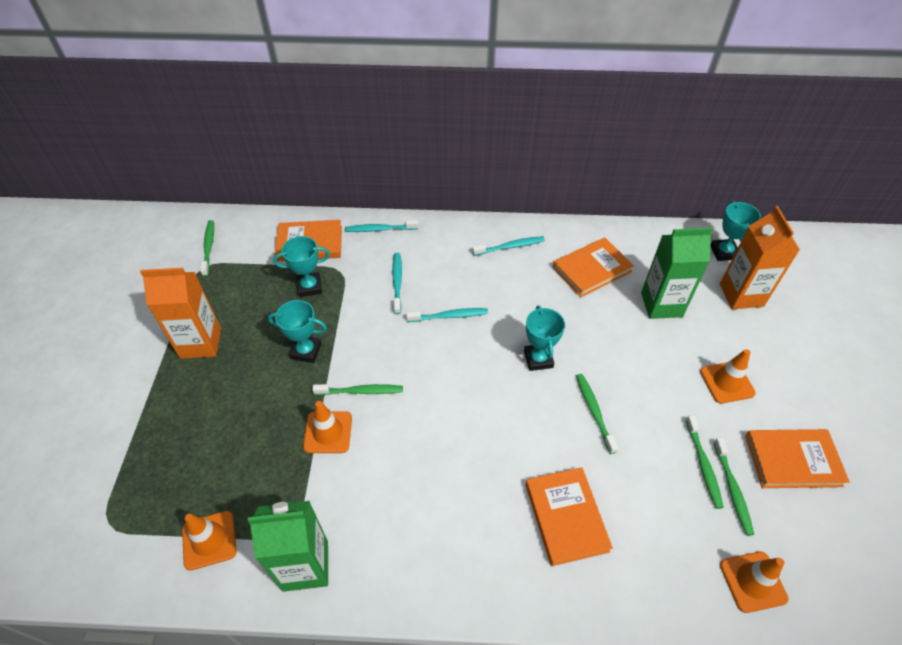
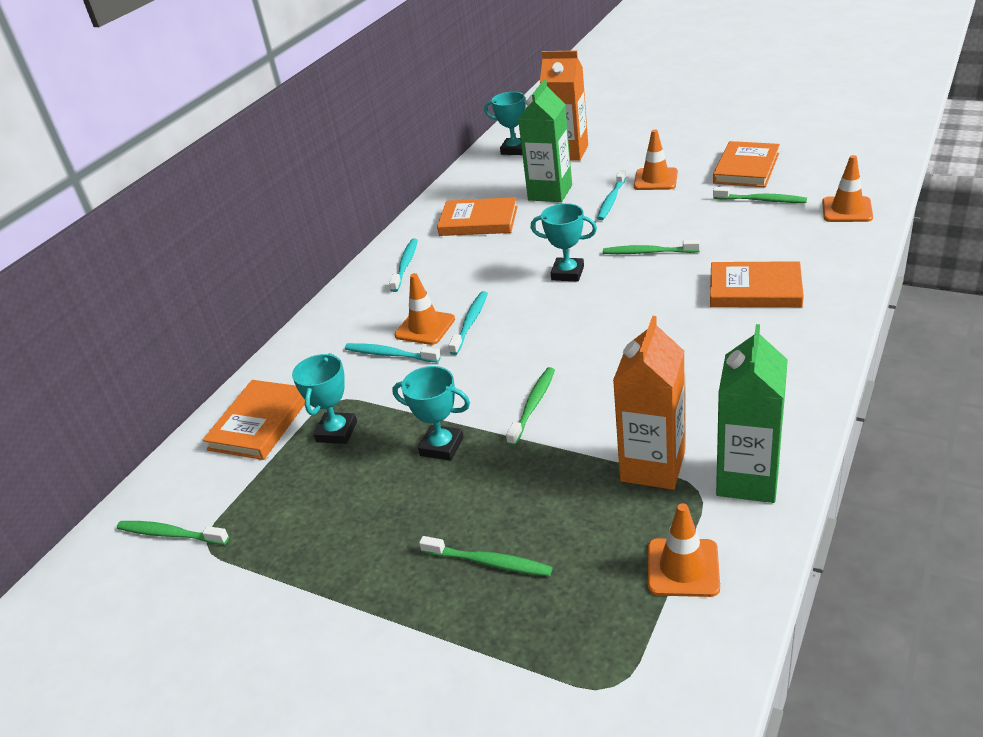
camera: 60 degrees left, 15 degrees down
(201, 343) = (353, 556): orange carton -> orange carton (652, 467)
(306, 351) = (441, 446): turquoise trophy -> turquoise trophy turned 75 degrees clockwise
(328, 432) = (576, 440): orange traffic cone -> orange traffic cone (425, 327)
(380, 229) = (292, 357): turquoise toothbrush -> turquoise toothbrush (611, 200)
(591, 270) = (478, 221): orange book -> orange book turned 75 degrees counterclockwise
(703, 465) = (732, 208): green toothbrush -> green toothbrush (489, 562)

